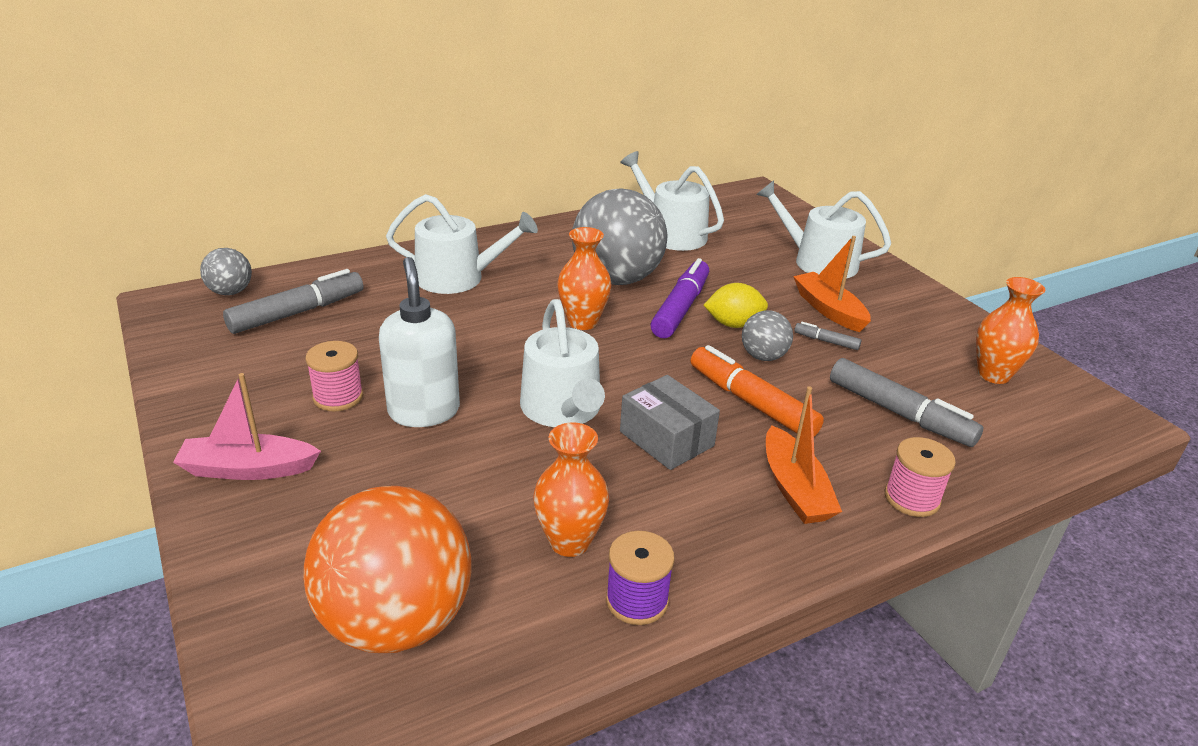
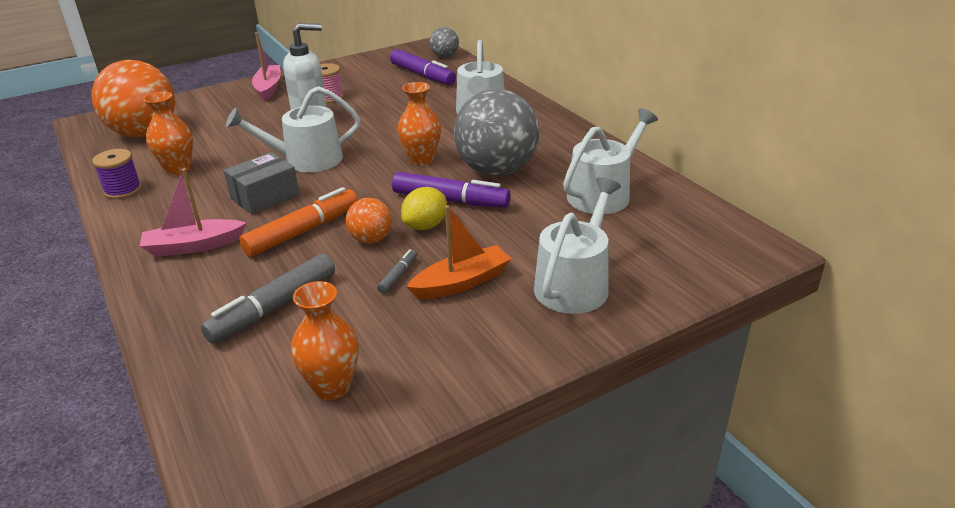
camera: 90 degrees right, 0 degrees up
(297, 313) = (422, 75): grey marker -> purple marker
(733, 324) = (425, 226): yellow lemon -> yellow lemon turned 45 degrees clockwise
(763, 356) = (371, 239): grey ball -> orange ball
(794, 489) = (193, 246): orange boat -> pink boat
(911, 498) = (161, 300): pink spool -> none

